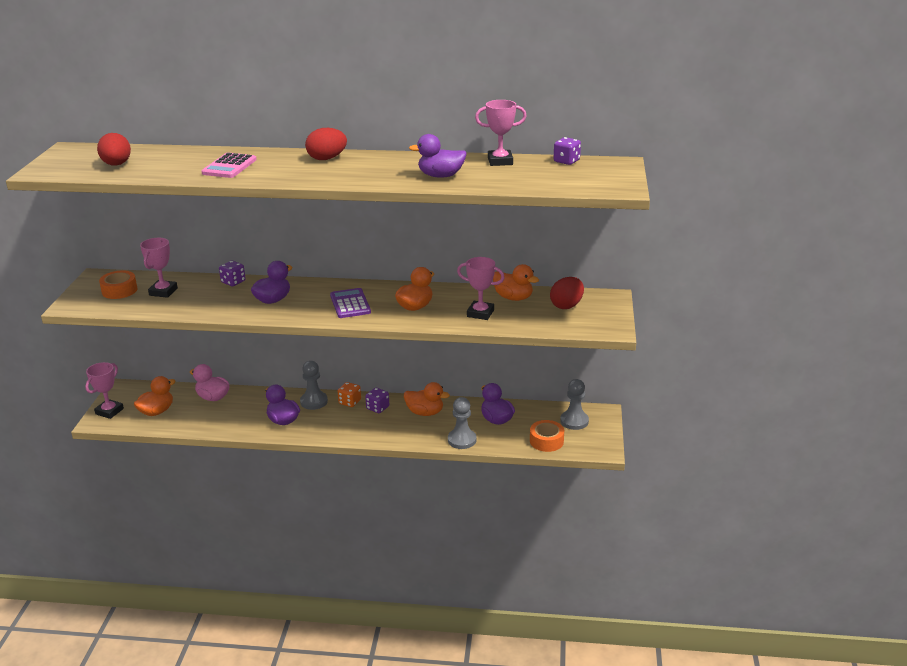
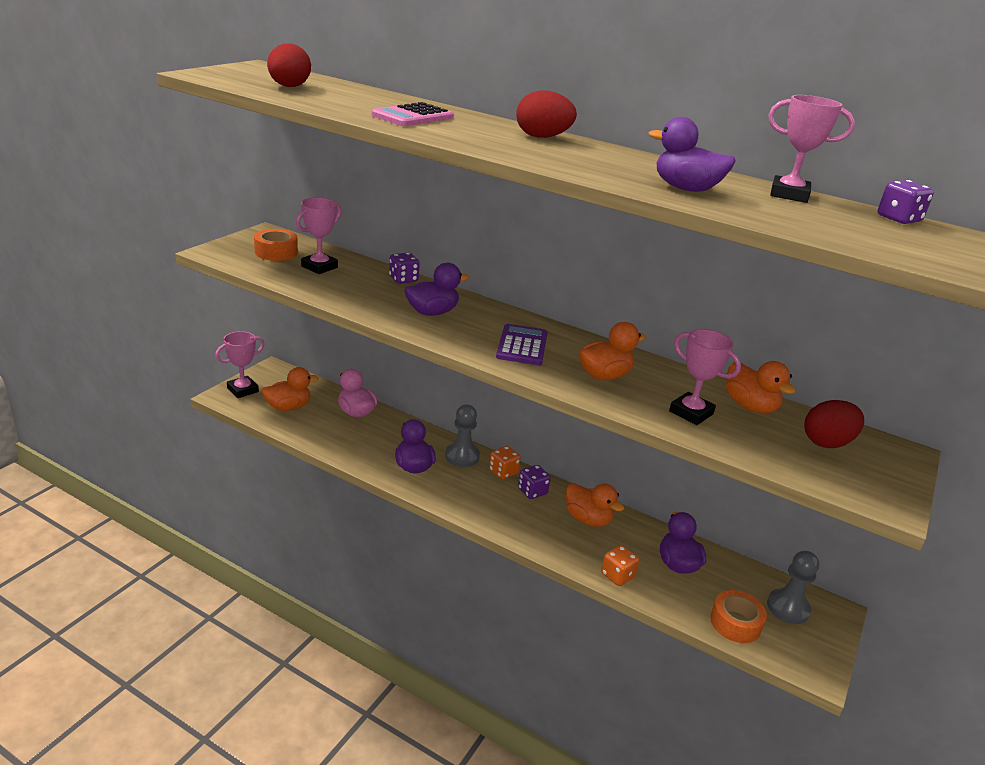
camera: 20 degrees right, 0 degrees up
(462, 440) = (617, 575): grey pawn -> orange dice

